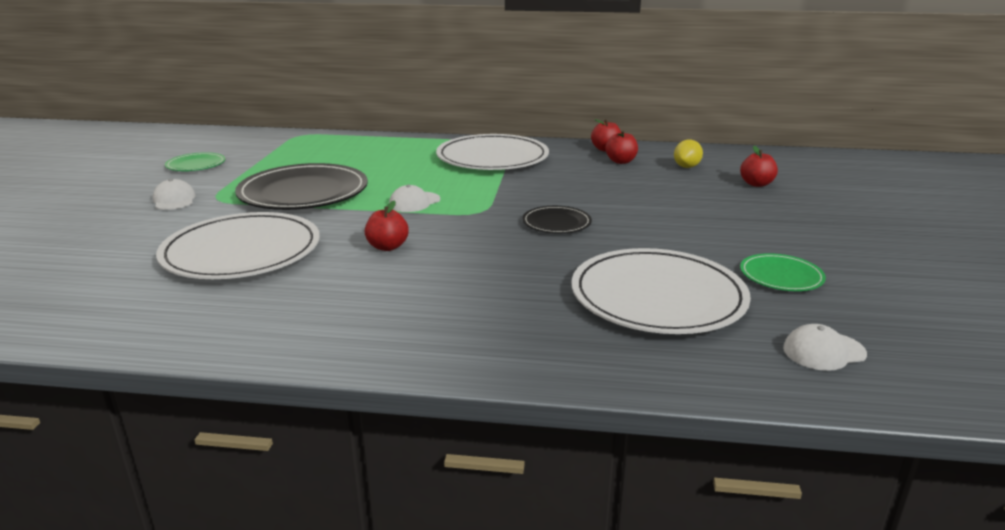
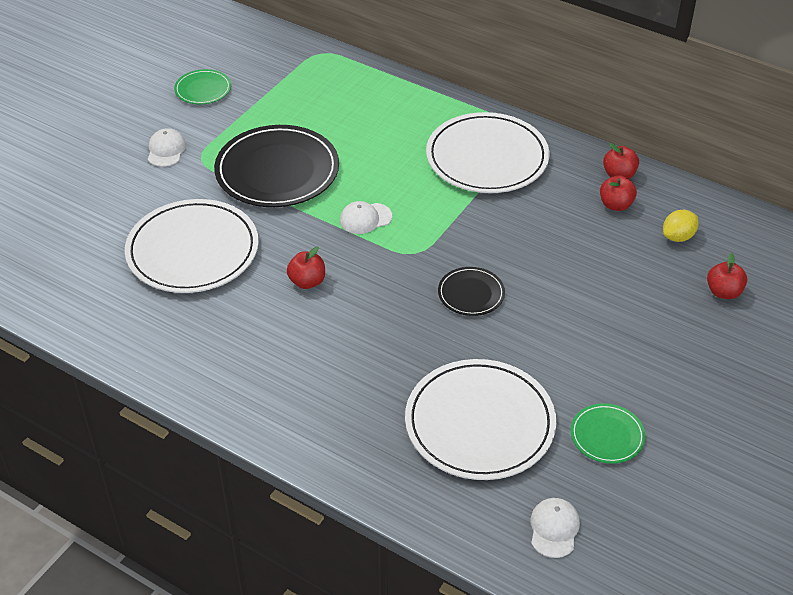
camera: 25 degrees right, 20 degrees up
(824, 351) = (554, 529): white cap -> white cap turned 90 degrees clockwise

